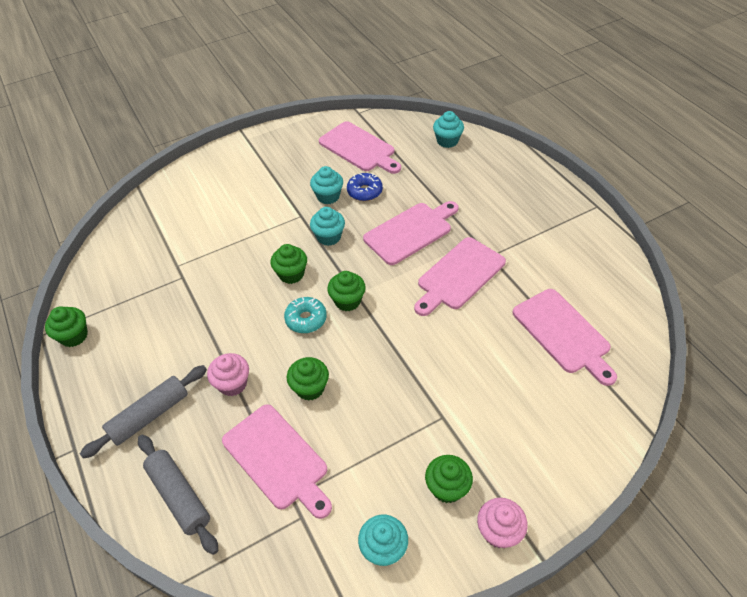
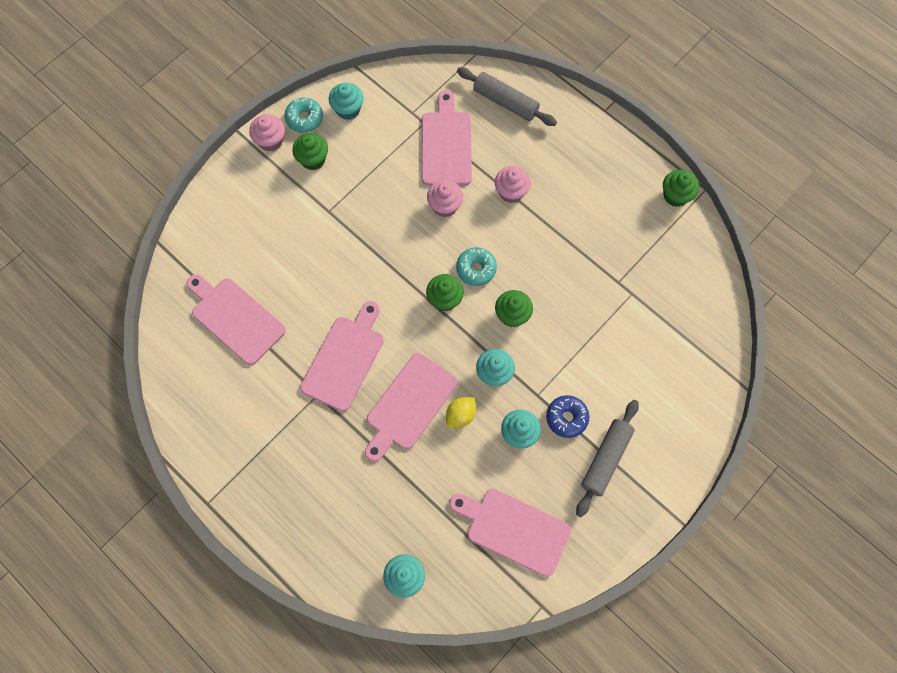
camera: 160 degrees right, 20 degrees up
(149, 415) = (563, 149): grey rolling pin -> grey rolling pin (606, 459)
(277, 459) = (446, 145): pink cutting board -> pink cutting board turned 60 degrees clockwise
(310, 388) = (445, 206): green cupcake -> pink cupcake
(364, 191) = (480, 453): blue donut -> blue donut (566, 418)
(370, 216) = (460, 415): none -> yellow lemon
(446, 552) = (304, 118): none -> turquoise donut

